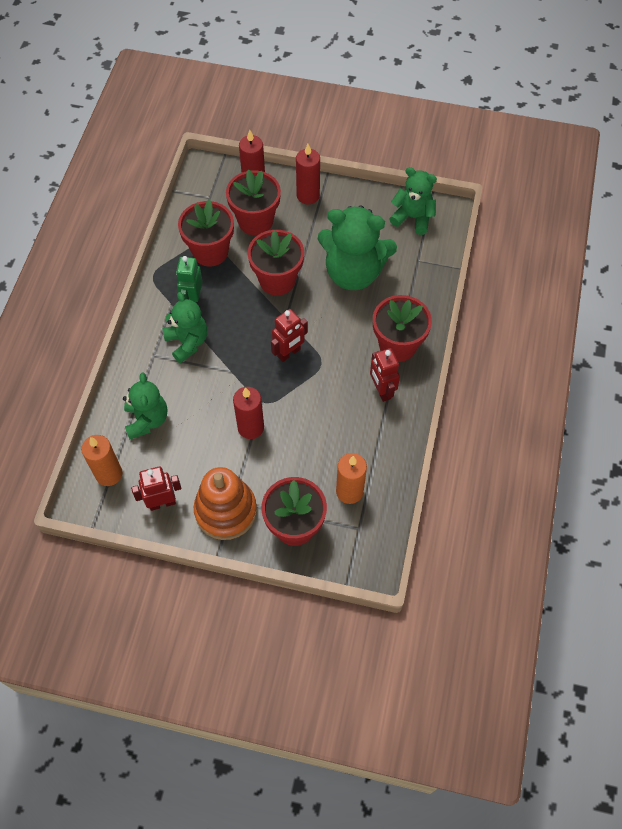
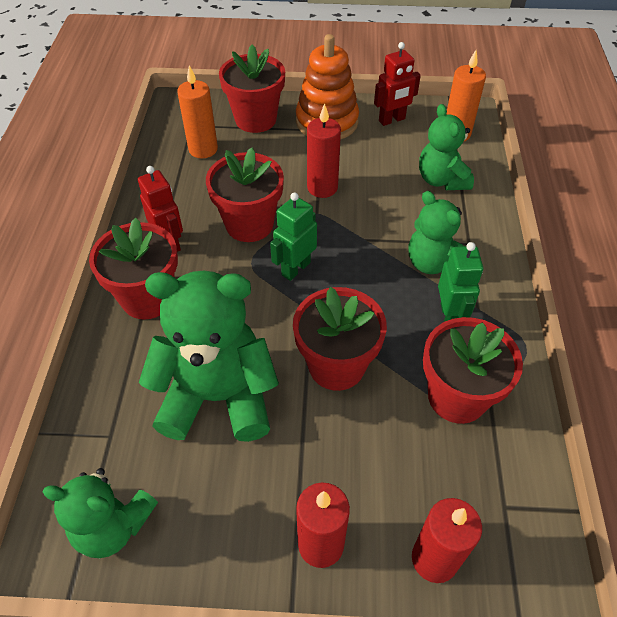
camera: 170 degrees right, 10 degrees down
(255, 221) = (403, 468): red flower pot -> red flower pot (249, 224)
(289, 353) = (295, 268): red robot -> green robot

